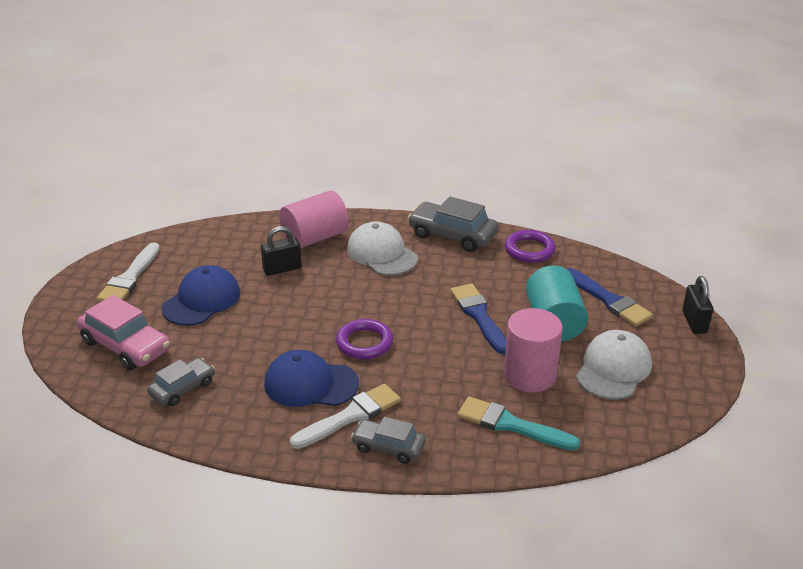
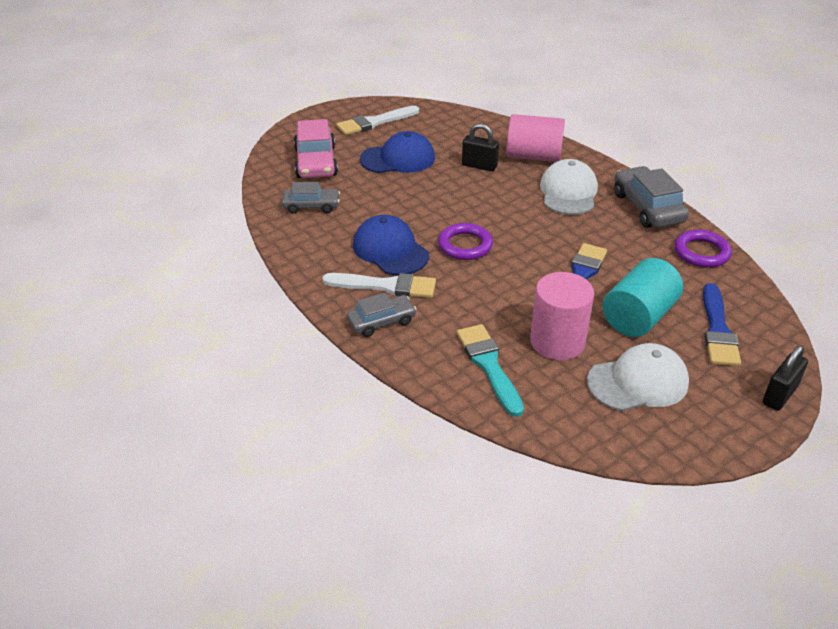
camera: 45 degrees right, 5 degrees up
(388, 447) = (381, 321): grey car -> grey car turned 90 degrees clockwise

